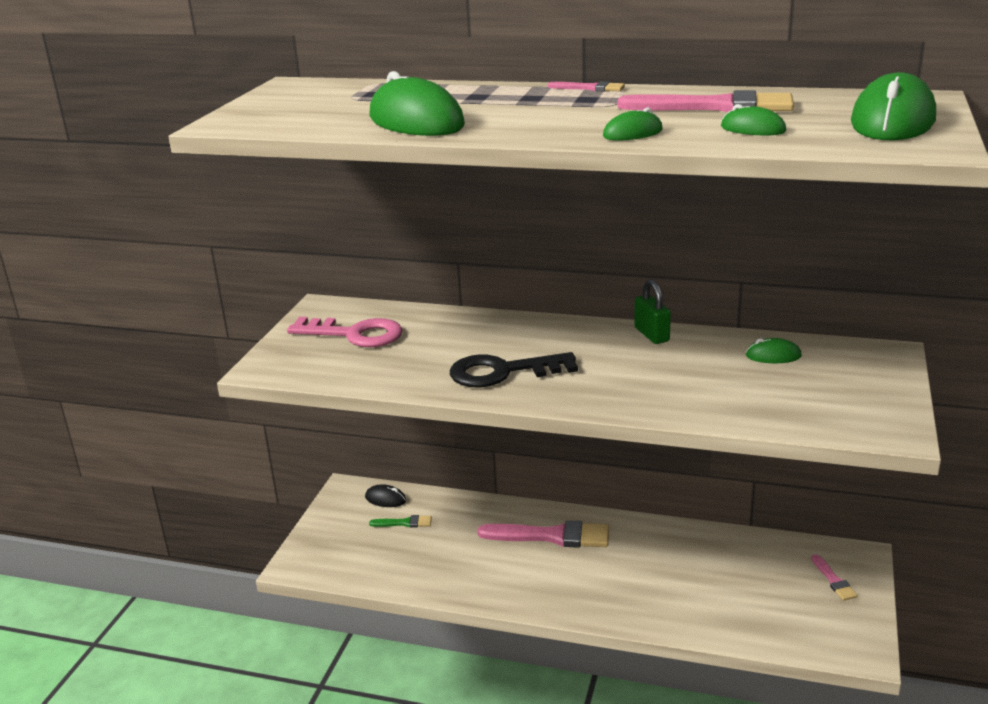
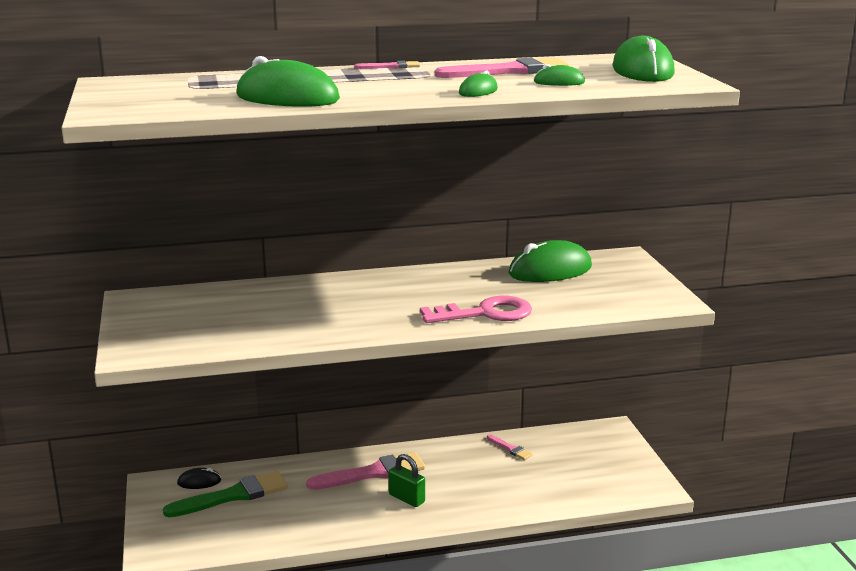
camera: 30 degrees left, 5 degrees down
(355, 334) = (191, 313): pink key -> pink key (485, 313)
(404, 523) = (233, 496): green brush -> green brush, size x2.05
(503, 372) = (355, 317): black key -> none
(651, 334) = (447, 272): green padlock -> green padlock (407, 498)
(773, 356) = (550, 270): green mouse -> green mouse, size x2.06
(834, 580) = (606, 449): pink brush -> pink brush (510, 449)

